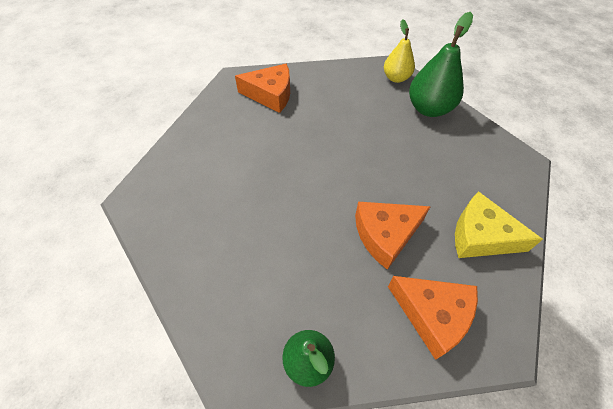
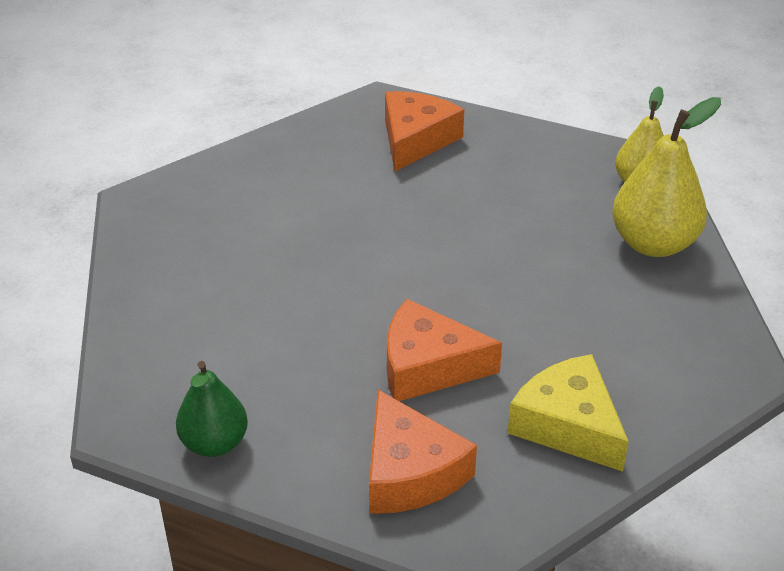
camera: 30 degrees right, 15 degrees down
(270, 94) = (415, 140): orange cheese -> orange cheese turned 105 degrees counterclockwise
(429, 109) = (653, 243): green pear -> yellow pear

